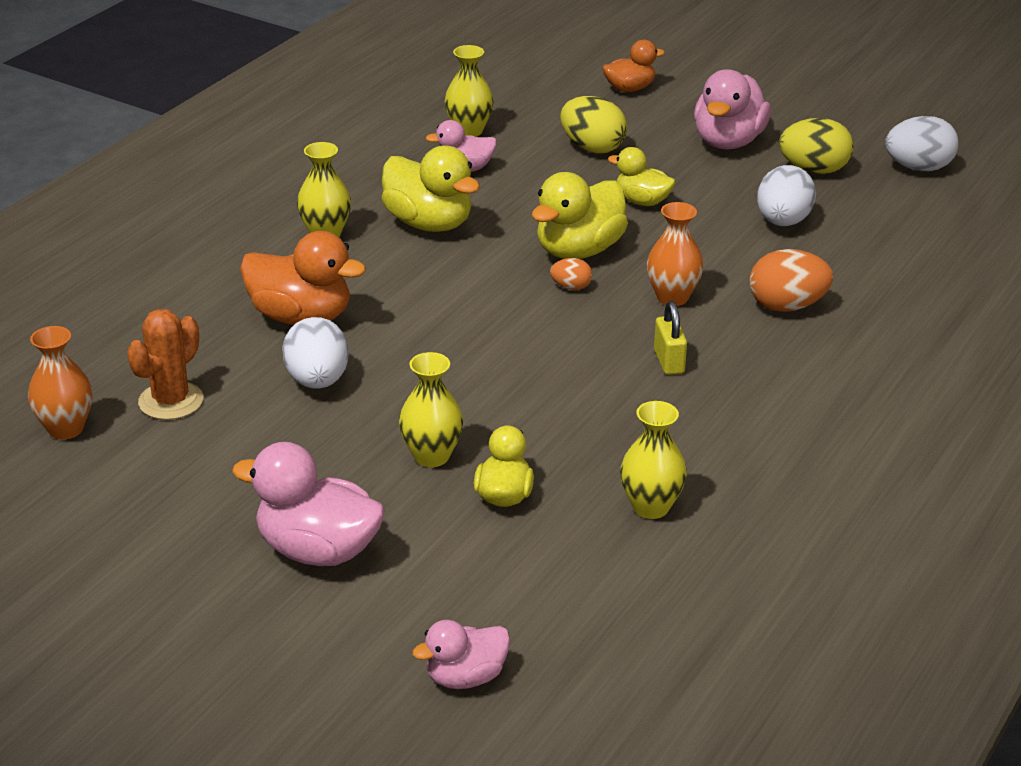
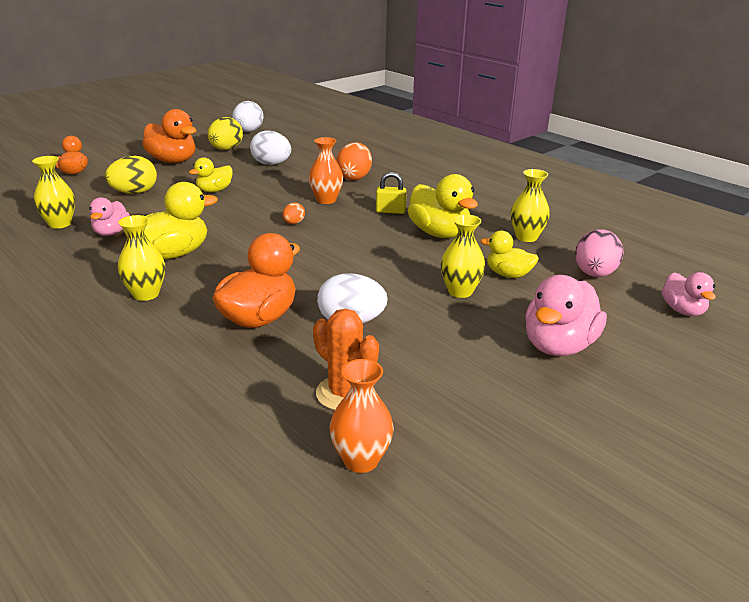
camera: 75 degrees left, 5 degrees down
(548, 584) = (594, 274): none -> pink egg
(579, 250) = (253, 215): yellow duck -> yellow duck (439, 233)
(728, 142) = (173, 161): pink duck -> orange duck

